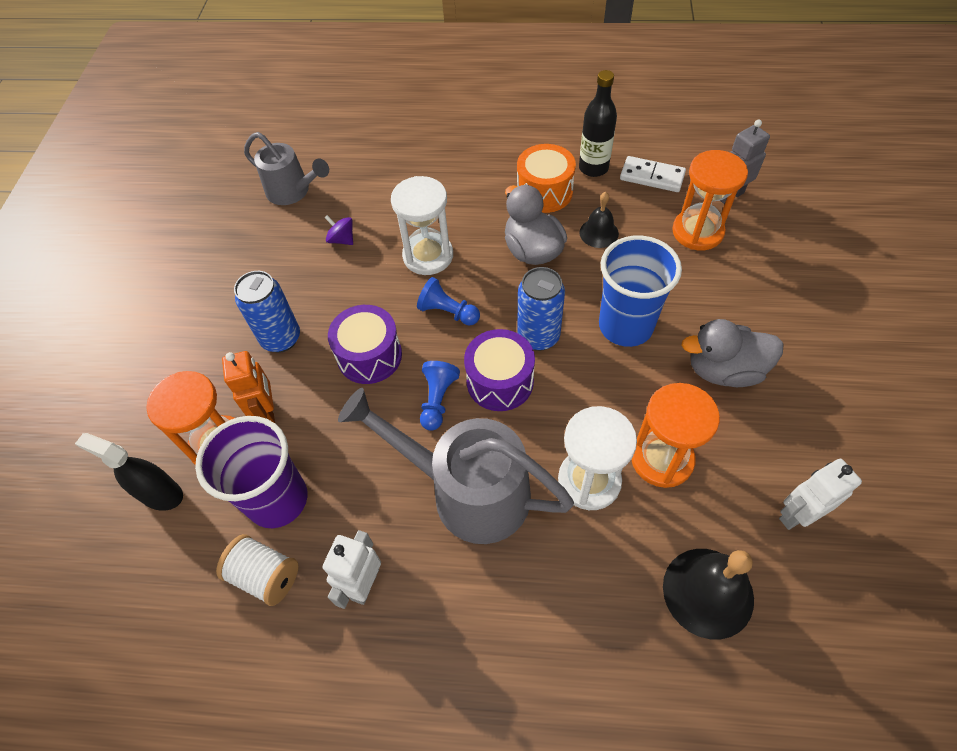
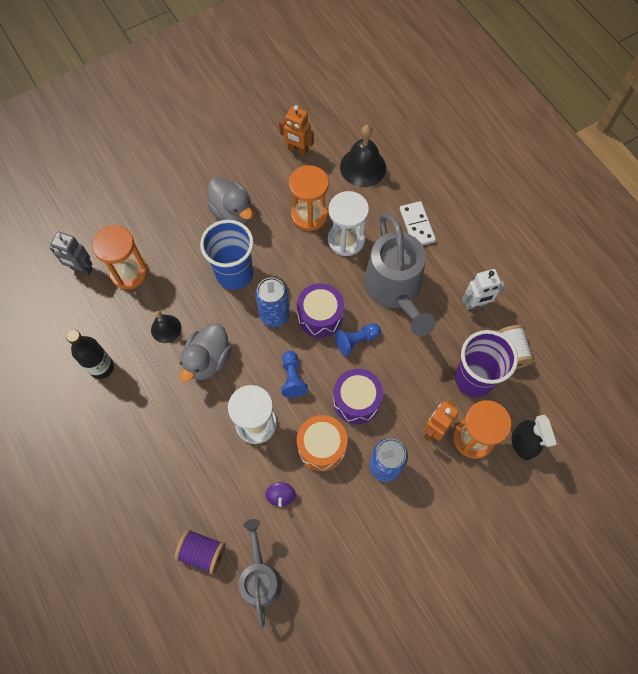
camera: 130 degrees left, 10 degrees up
(352, 165) = (202, 552): none -> purple spool
(544, 192) = (147, 386): orange drum -> orange drum (321, 446)
(652, 177) = (89, 324): white domino -> white domino (417, 225)
(796, 515) = (297, 150): white robot -> orange robot

